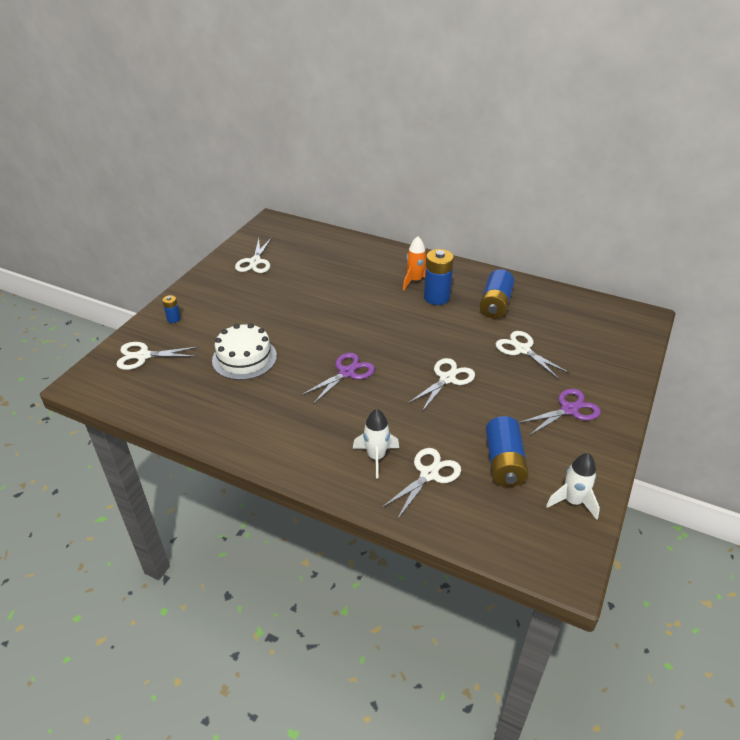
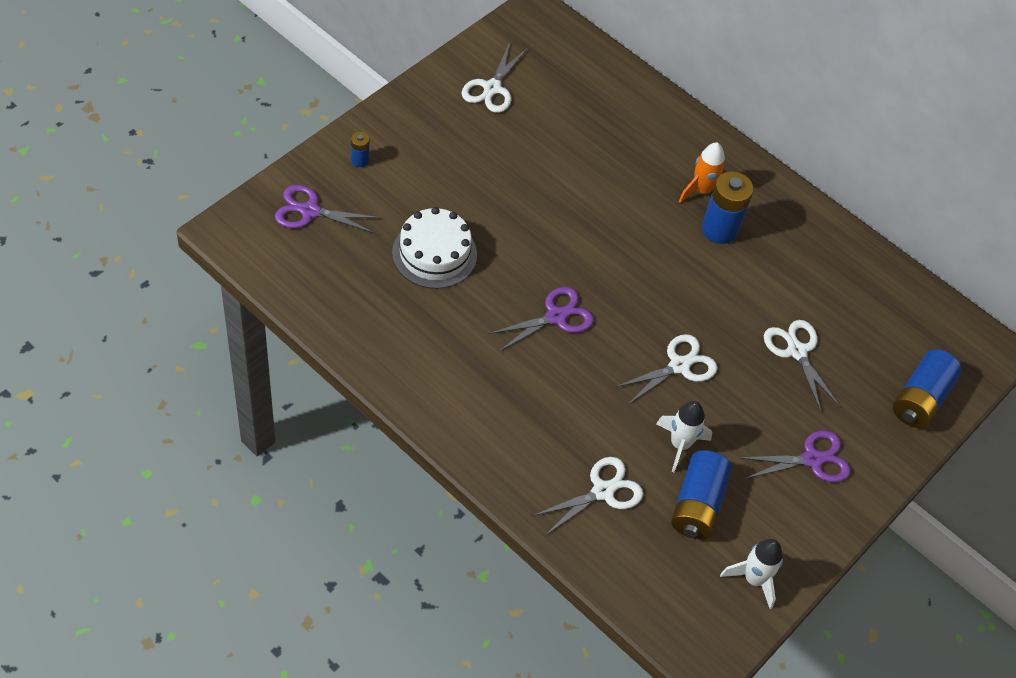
camera: 10 degrees right, 15 degrees up
(143, 356) = (310, 211): white scissors -> purple scissors
(376, 457) = (549, 449): white rocket -> white rocket (680, 444)
(495, 304) = (795, 266): blue battery -> blue battery (920, 399)

